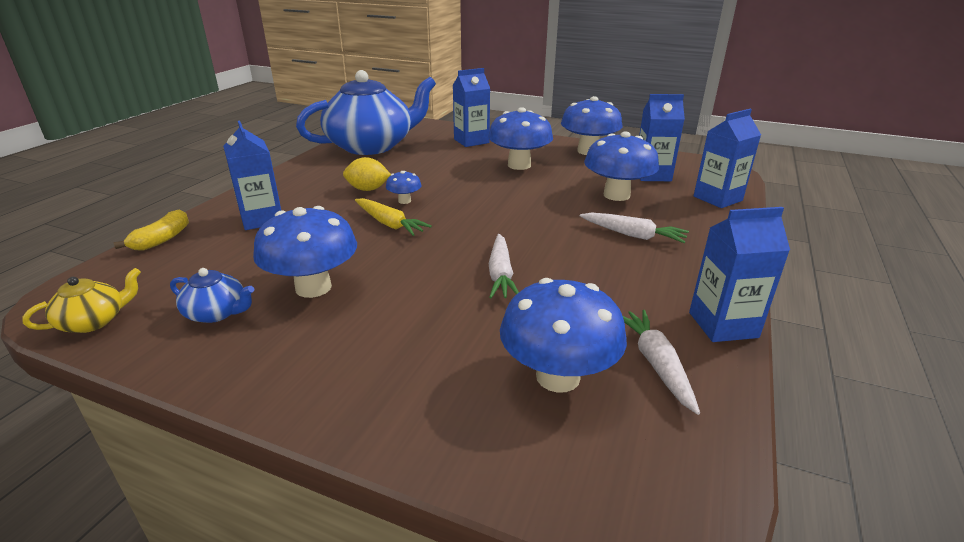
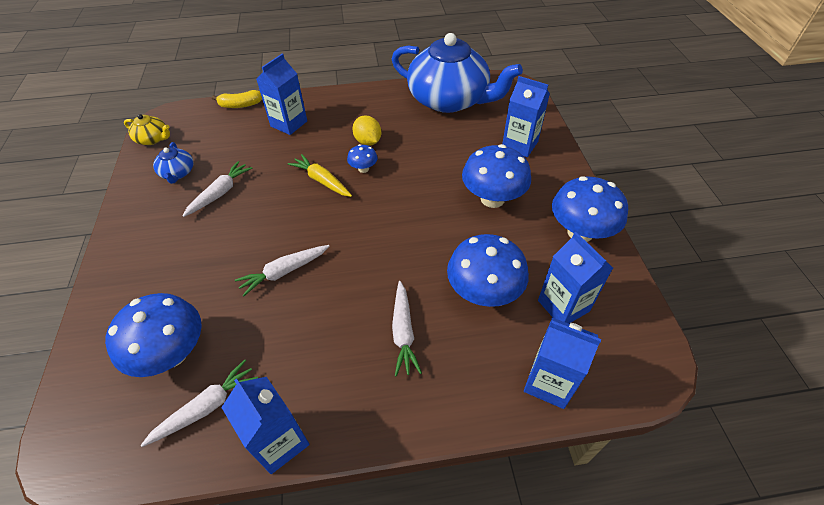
camera: 60 degrees right, 20 degrees up
(313, 287) = (220, 193): blue mushroom -> white carrot
(389, 224) = (321, 181): yellow carrot -> yellow carrot turned 120 degrees clockwise

